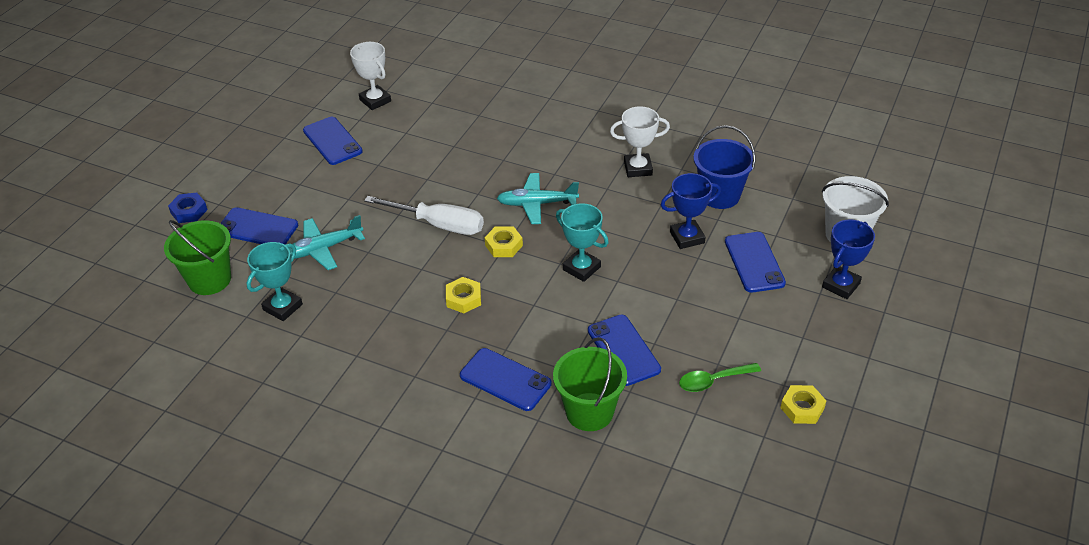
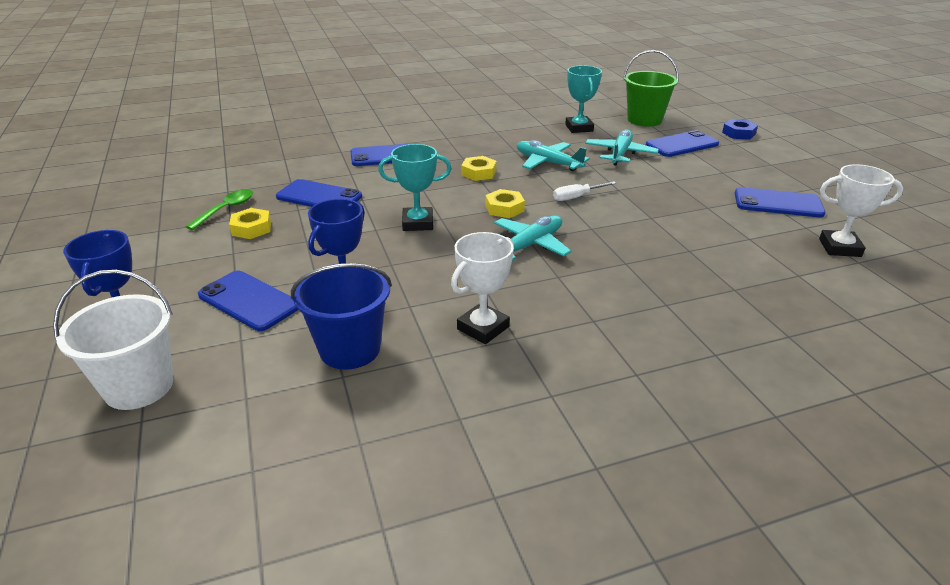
camera: 135 degrees right, 10 degrees down
(393, 275) = (548, 163): none -> turquoise plane
(439, 224) = (577, 197): white screwdriver -> white screwdriver, size x0.53
(589, 412) = (309, 165): green bucket -> none
(802, 408) = (134, 224): yellow nut -> yellow nut (251, 228)

